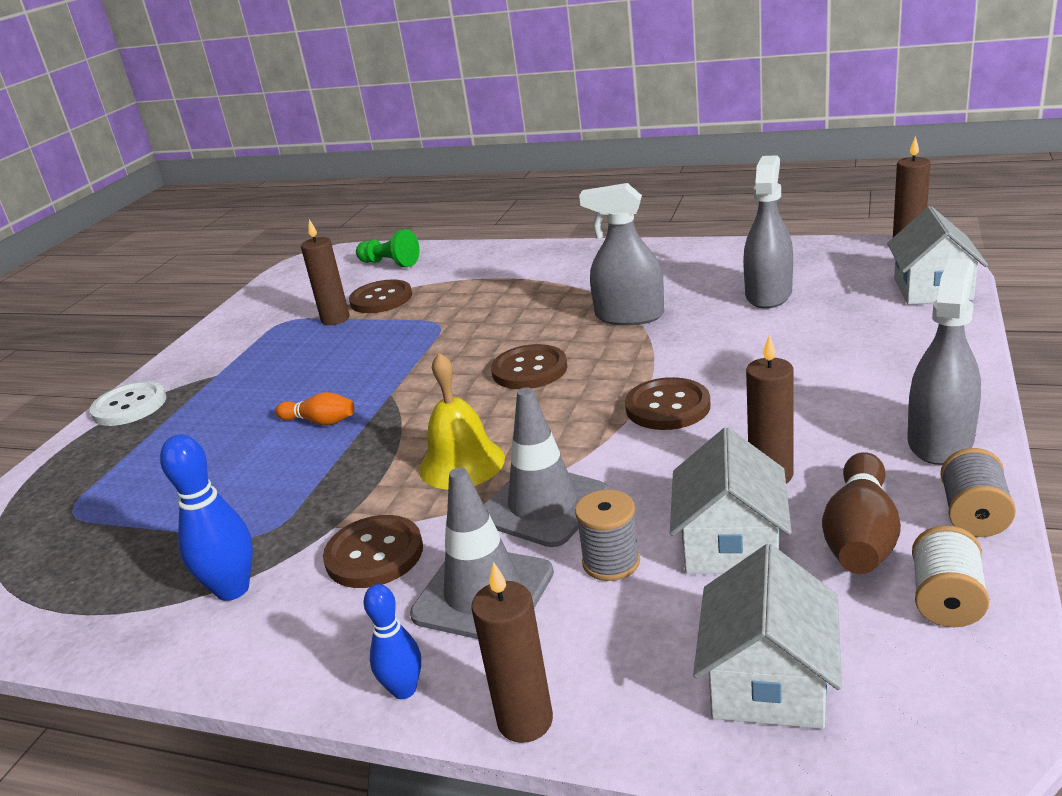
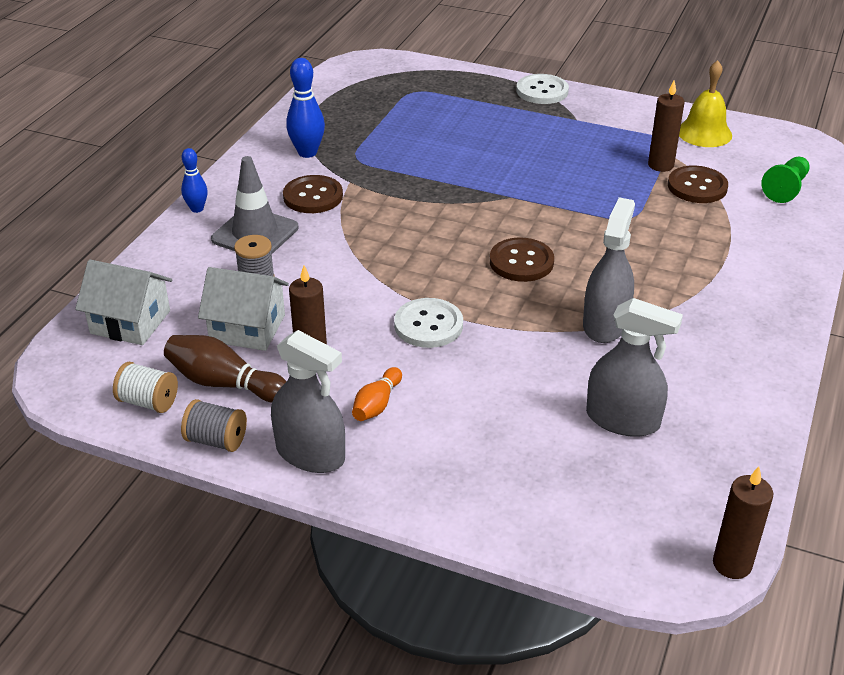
camera: 90 degrees right, 10 degrees up
(320, 421) = (482, 168): orange bowling pin -> orange bowling pin (377, 404)
(462, 463) = (396, 228): yellow bell -> yellow bell (704, 133)
(525, 721) = (154, 244): brown candle -> none
(543, 505) = (328, 258): grey traffic cone -> none
(667, 407) = (428, 325): brown button -> white button
(932, 289) = (594, 542): white house -> none

